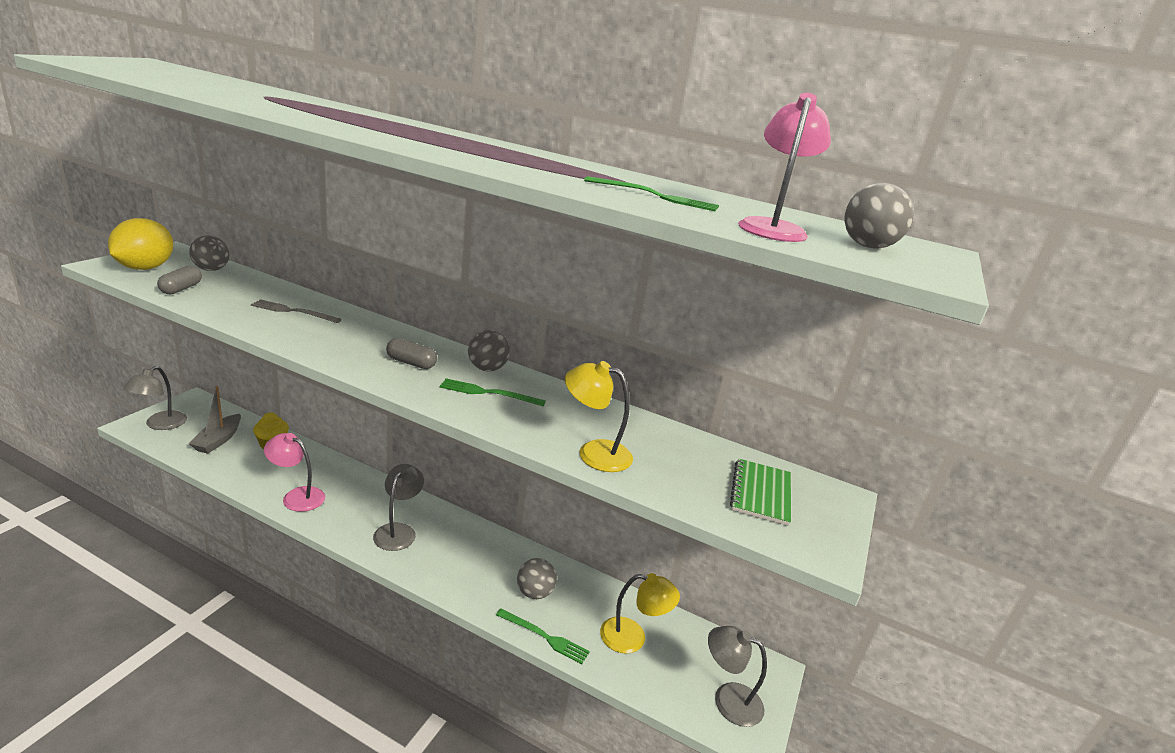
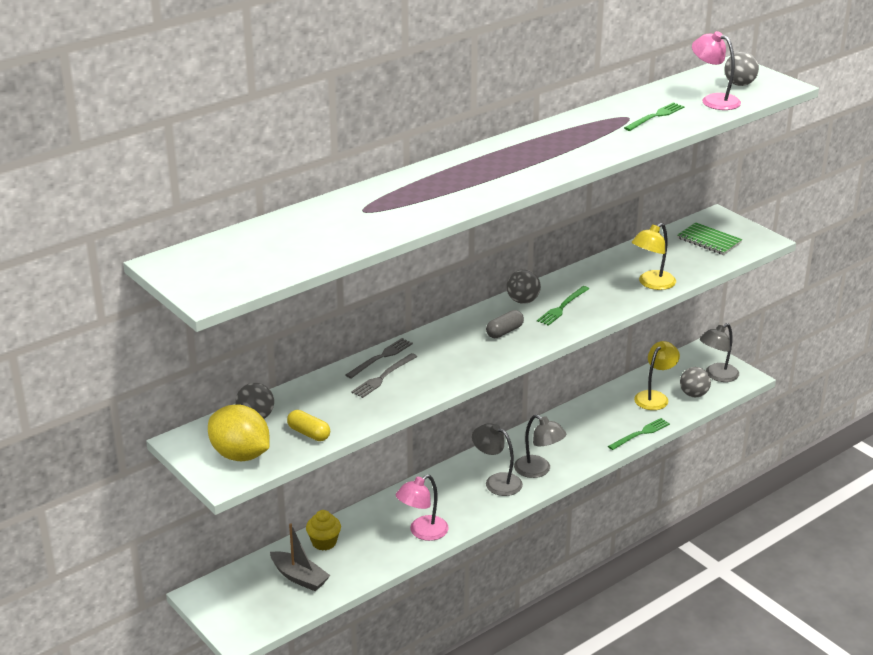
camera: 60 degrees left, 5 degrees up
(160, 424) = (247, 617): grey lamp -> grey lamp (538, 470)
(181, 289) = (309, 433): grey capsule -> yellow capsule
(331, 308) = (381, 357): none -> grey fork
(534, 593) = (596, 428): grey ball -> grey ball (694, 394)

